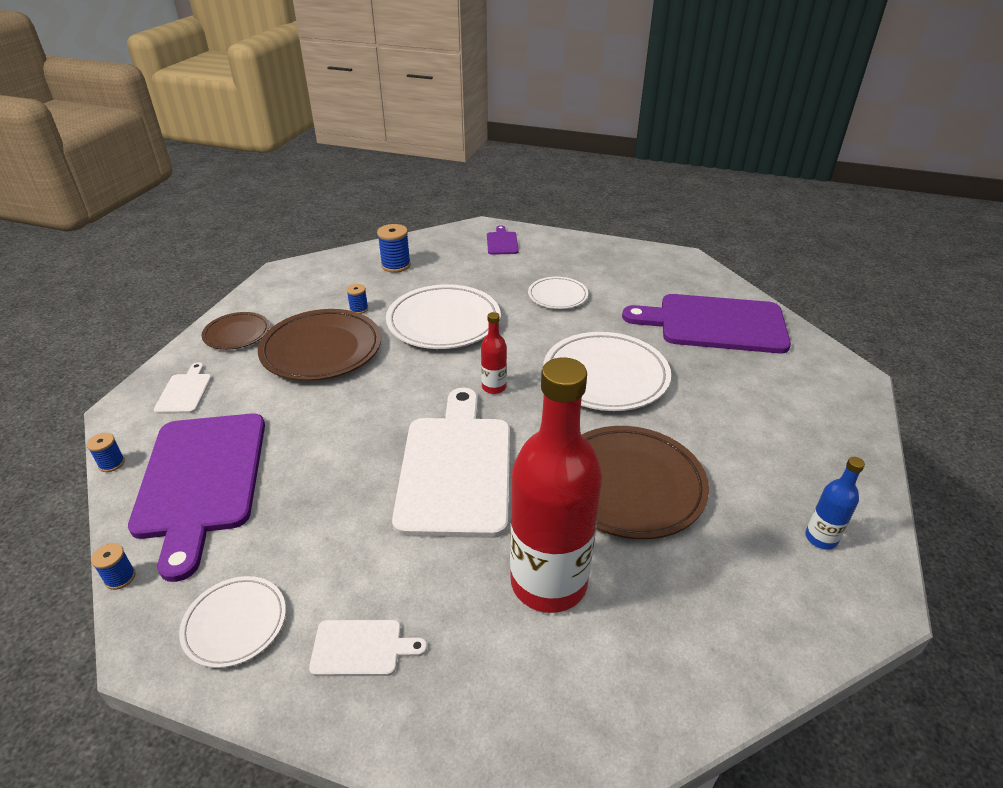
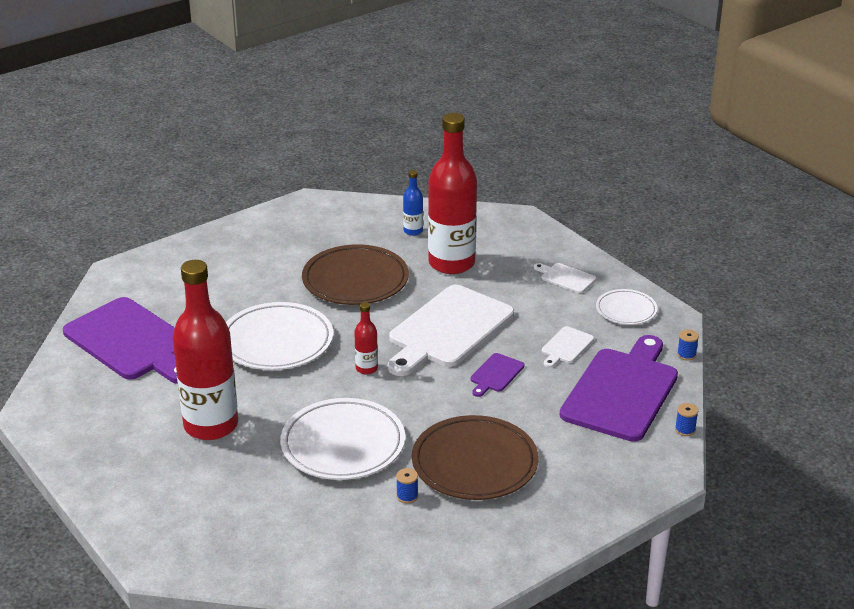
camera: 145 degrees left, 5 degrees down
(185, 392) = (613, 470): white cutting board -> white cutting board (566, 346)
(237, 334) = (543, 518): brown plate -> none
(396, 265) = (318, 543): blue spool -> none
(502, 242) = (167, 524): purple cutting board -> purple cutting board (495, 374)
(557, 296) = (211, 425): white plate -> red bottle
(821, 538) = (293, 224): blue bottle -> blue bottle (413, 231)

